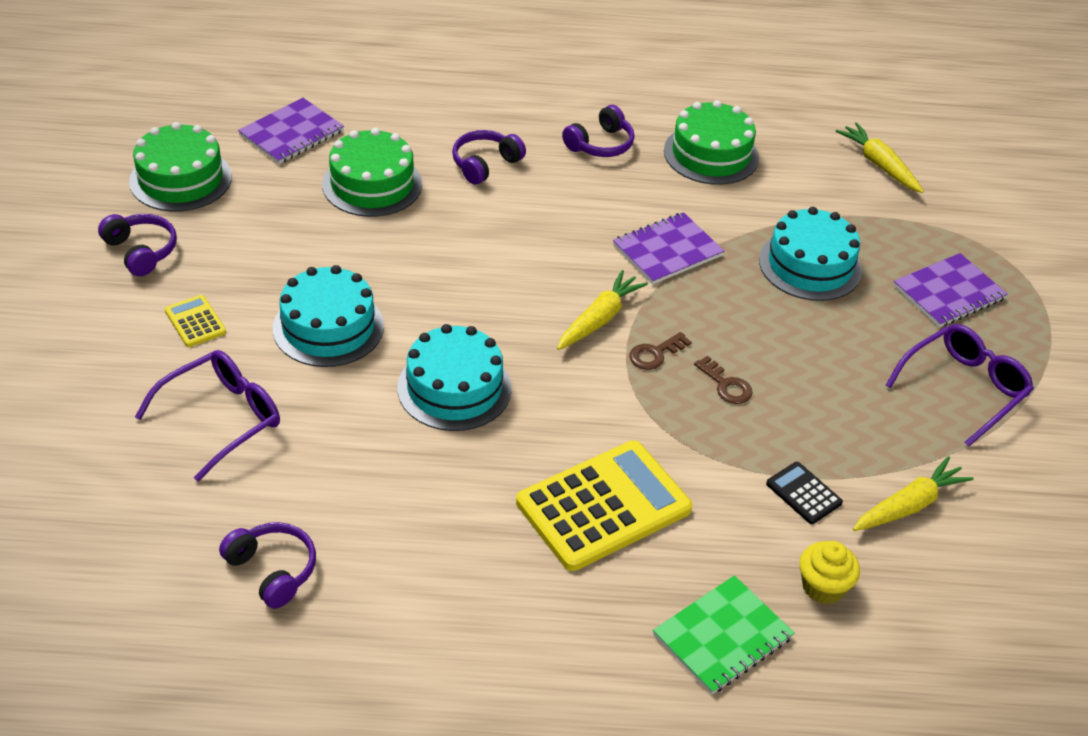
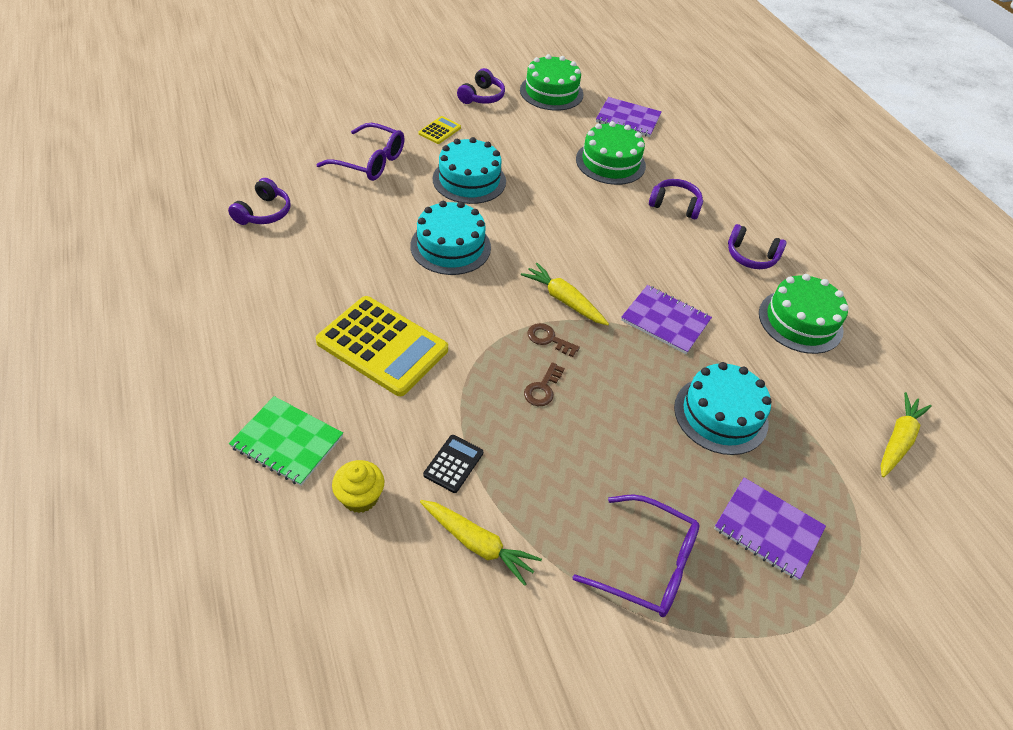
camera: 65 degrees right, 5 degrees up
(599, 319) = (564, 300): yellow carrot -> yellow carrot turned 150 degrees counterclockwise

